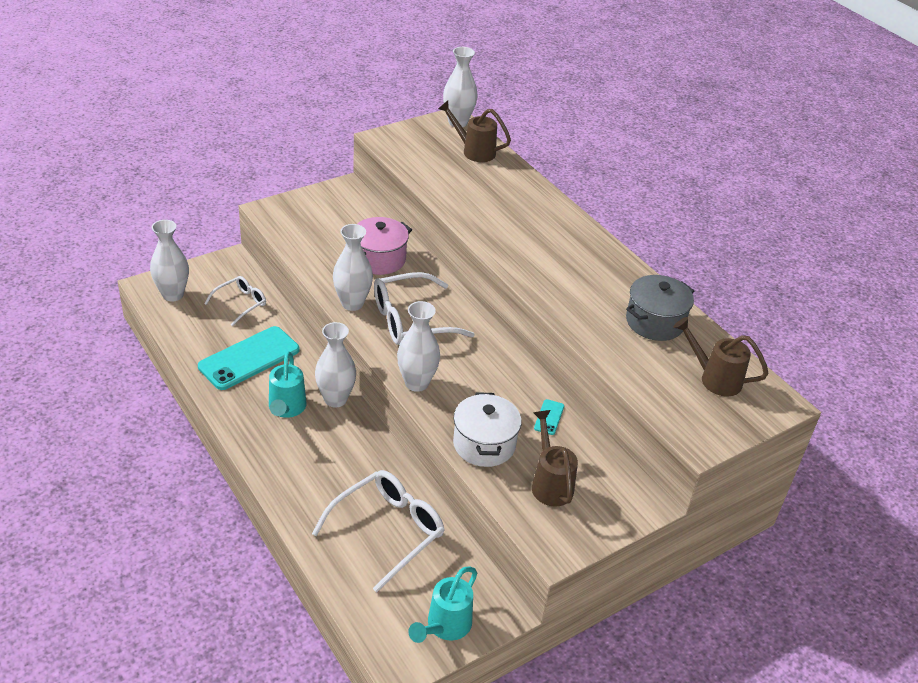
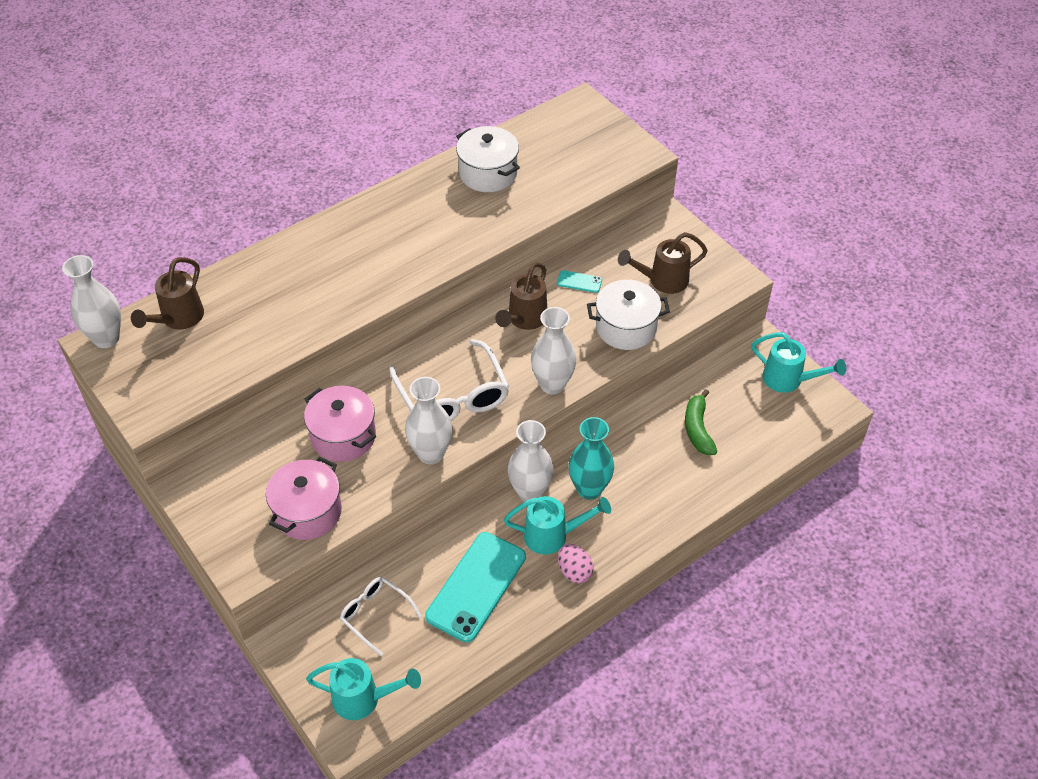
camera: 90 degrees left, 10 degrees up
(173, 294) = (364, 699): white vase -> turquoise watering can
(246, 418) = (574, 571): none -> pink egg
(249, 358) = (476, 586): turquoise phone -> turquoise phone turned 75 degrees clockwise
(310, 239) = (308, 512): none -> pink pot
(330, 439) = (589, 489): none -> turquoise vase
(387, 531) = (697, 429): white glasses -> green banana
(655, 322) = (488, 173): grey pot -> white pot
(714, 378) = (560, 140): brown watering can -> brown watering can (524, 320)

